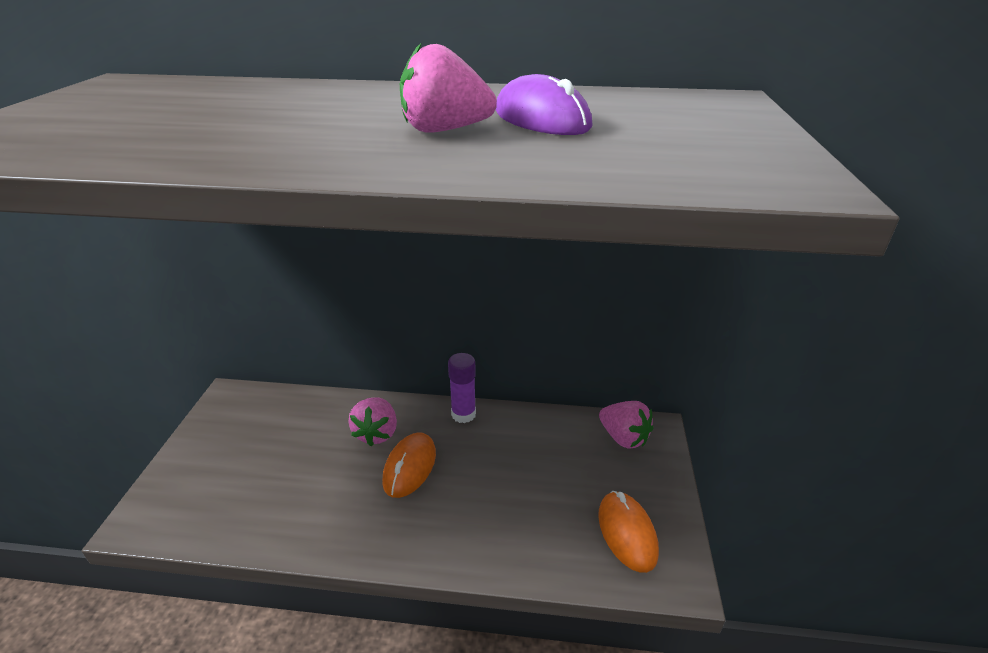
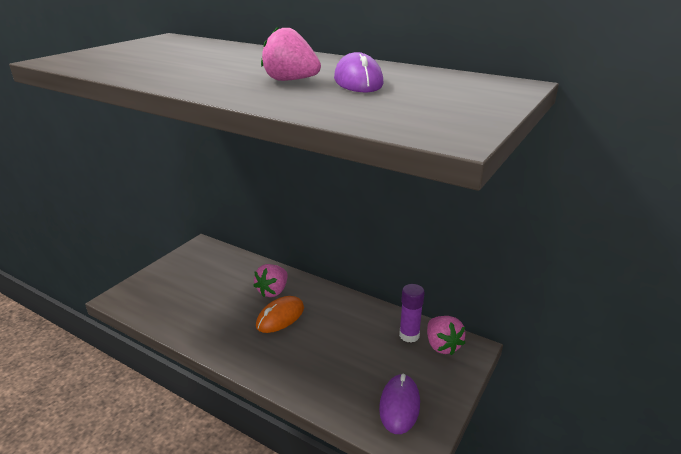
camera: 25 degrees right, 5 degrees down
(463, 414) = (336, 296): purple glue stick -> purple glue stick (409, 335)
(627, 533) = (399, 406): orange mouse -> purple mouse

